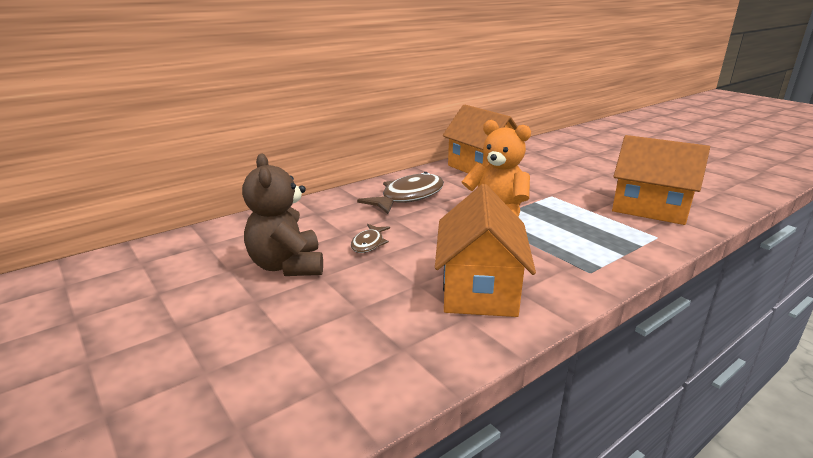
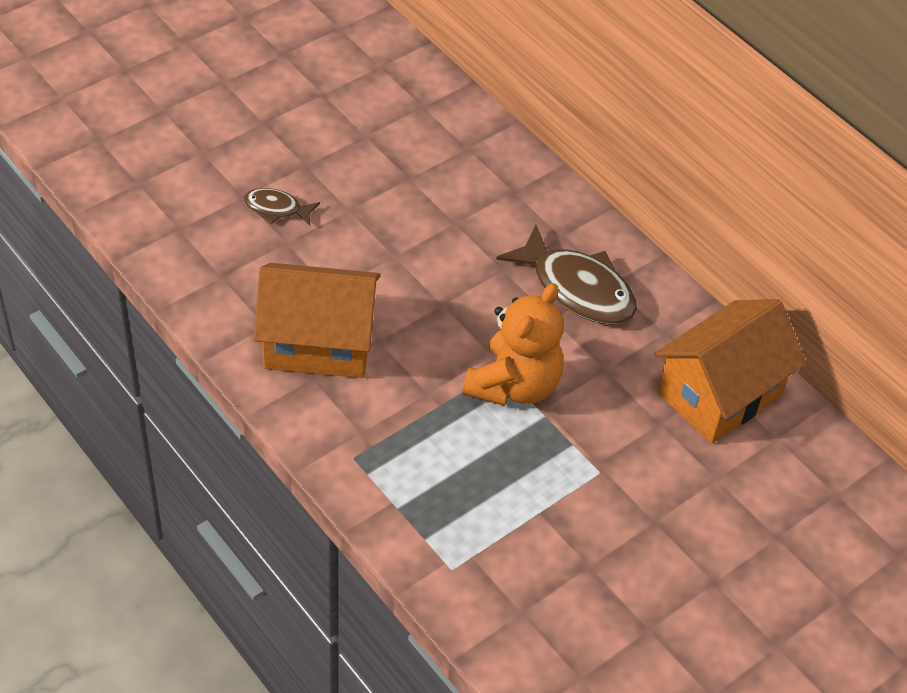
camera: 85 degrees right, 25 degrees up
(287, 266) = (372, 180): brown teddy bear -> none
(369, 243) = (426, 247): brown fish -> brown fish (276, 209)
(650, 208) = (554, 597): orange house -> none

